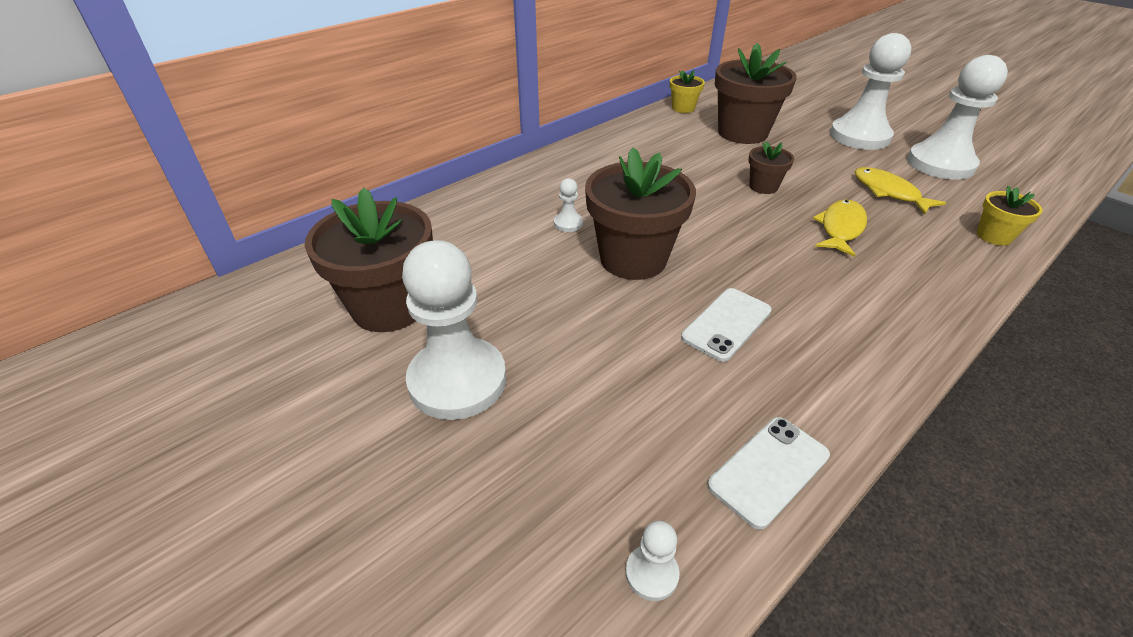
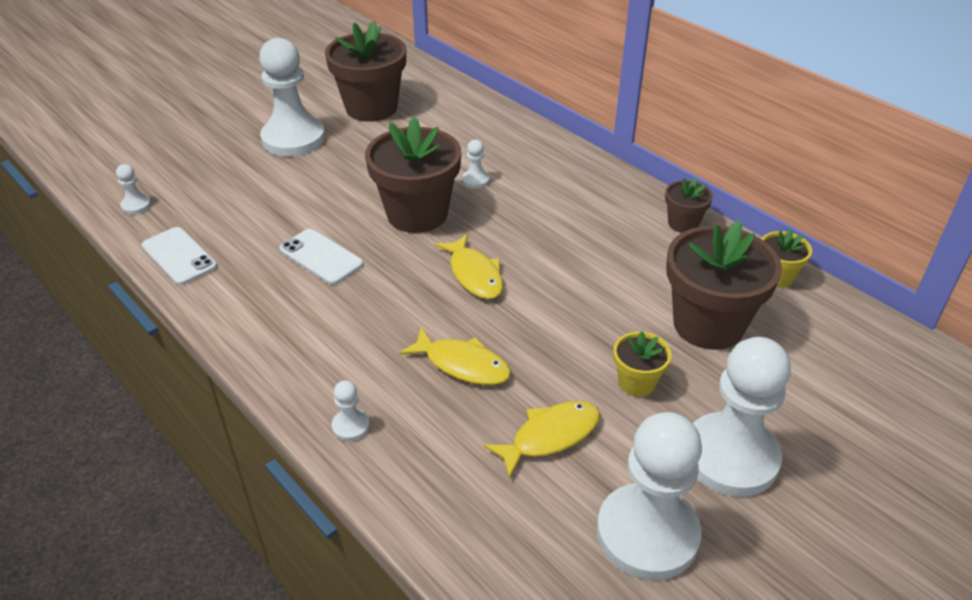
camera: 90 degrees right, 0 degrees up
(722, 223) = (474, 274): none -> yellow fish
(763, 186) = (555, 318): brown flower pot -> brown flower pot (683, 223)
(950, 283) = (351, 426): none -> white pawn
(994, 236) = (440, 512): yellow flower pot -> yellow flower pot (636, 382)

